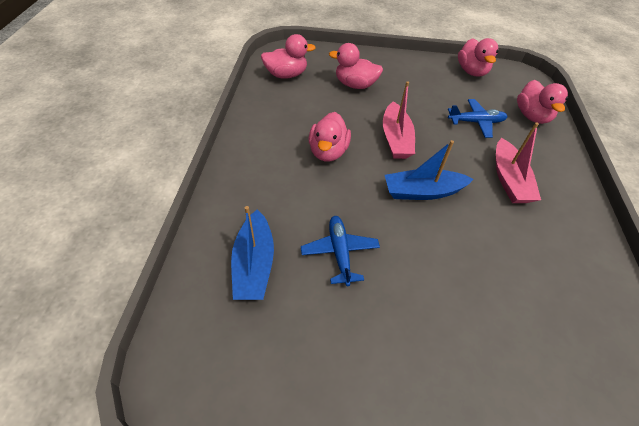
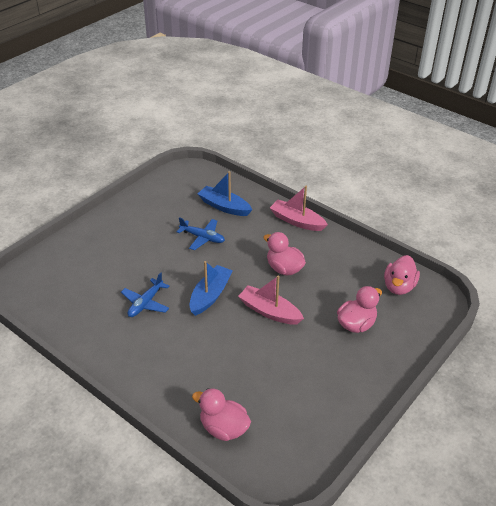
camera: 125 degrees right, 10 degrees down
(471, 71) = (322, 434): pink duck -> none
(476, 122) = (248, 377): blue plane -> blue plane (145, 303)
(509, 180) = (178, 349): pink boat -> pink boat (297, 221)

